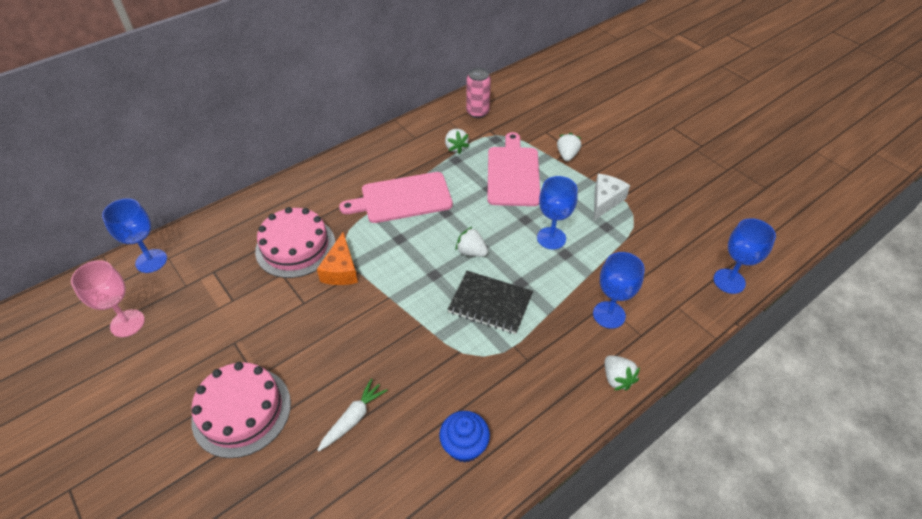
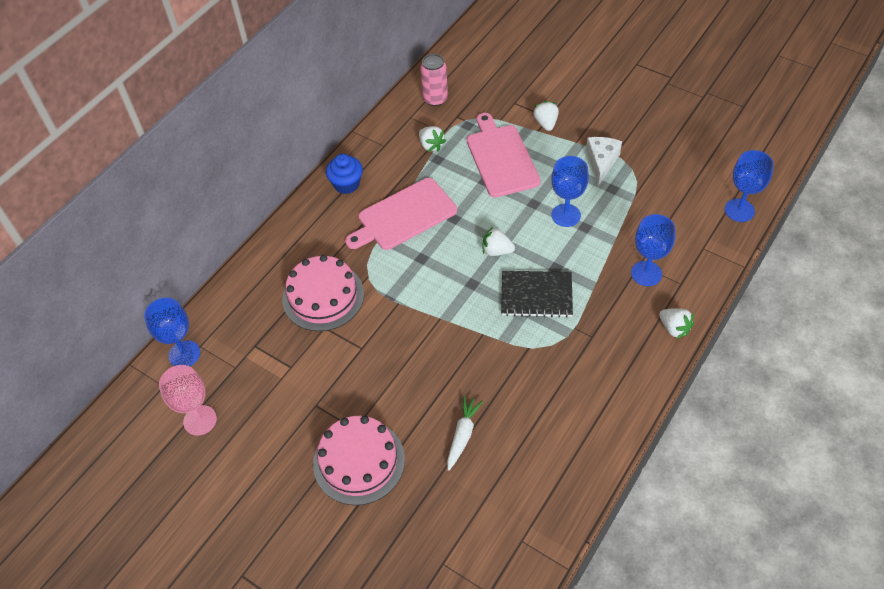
camera: 15 degrees left, 5 degrees up
(341, 270) = (381, 306): orange cheese -> none
(464, 446) = (569, 426): blue cupcake -> blue cupcake (346, 184)

